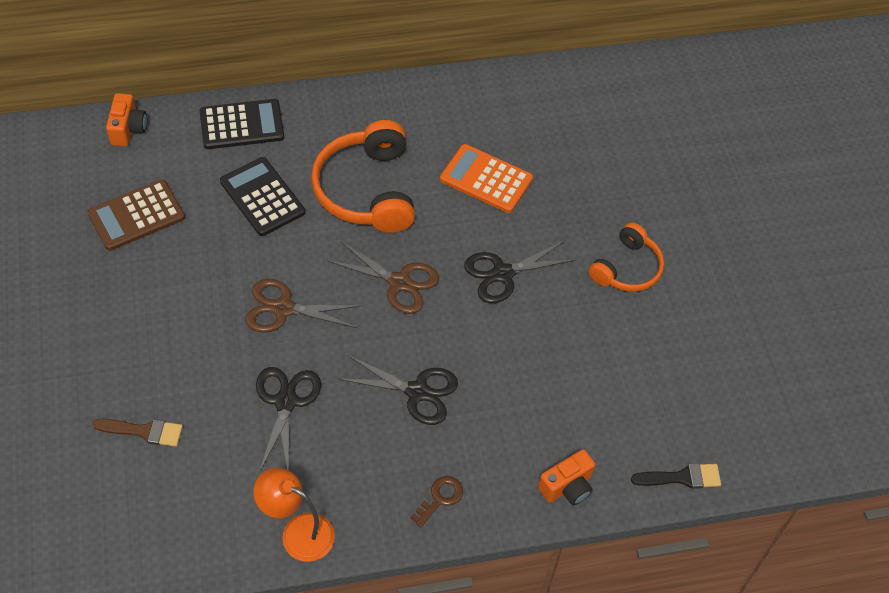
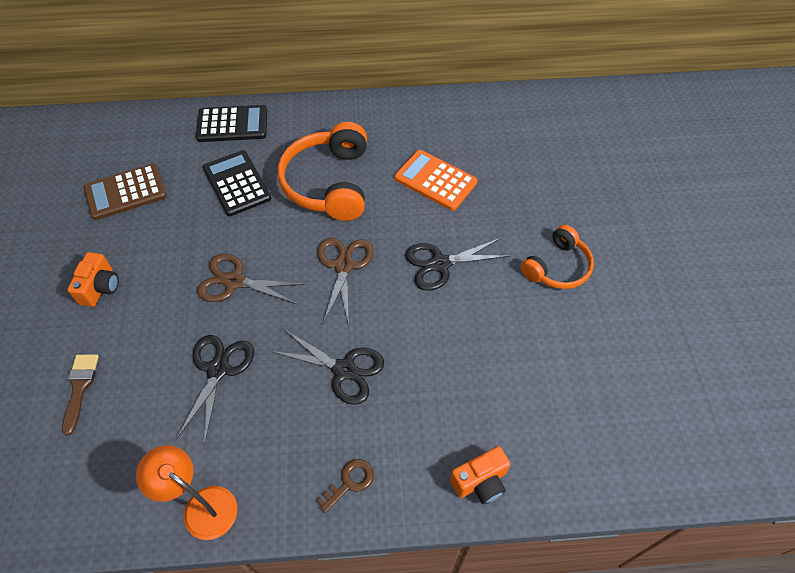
camera: 10 degrees right, 0 degrees up
(128, 129) = (137, 122): orange camera -> orange camera (100, 288)
(144, 431) = (80, 387): brown brush -> brown brush turned 105 degrees counterclockwise
(399, 283) = (344, 265): brown scissors -> brown scissors turned 120 degrees counterclockwise
(682, 477) = (600, 482): black brush -> none

